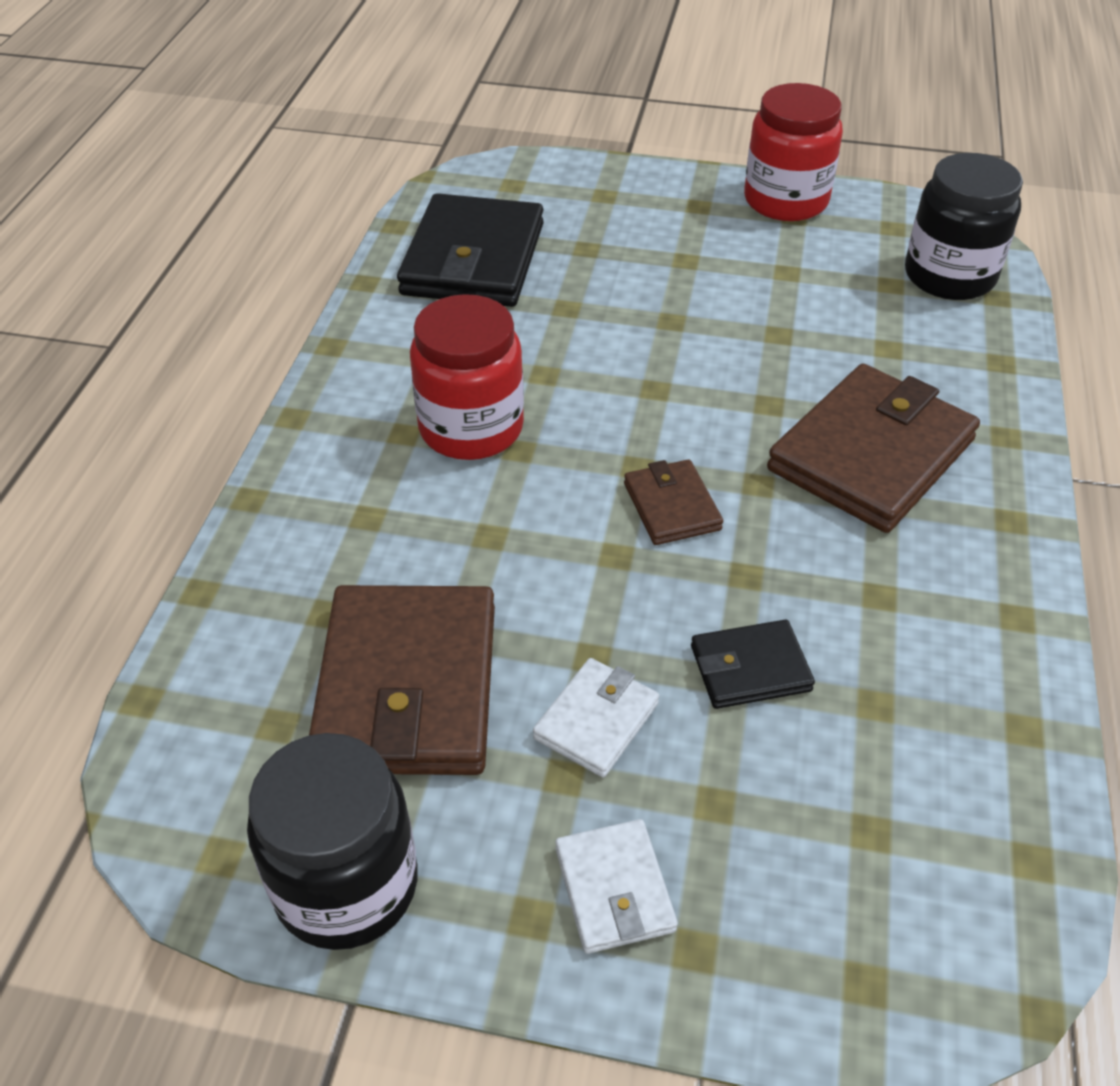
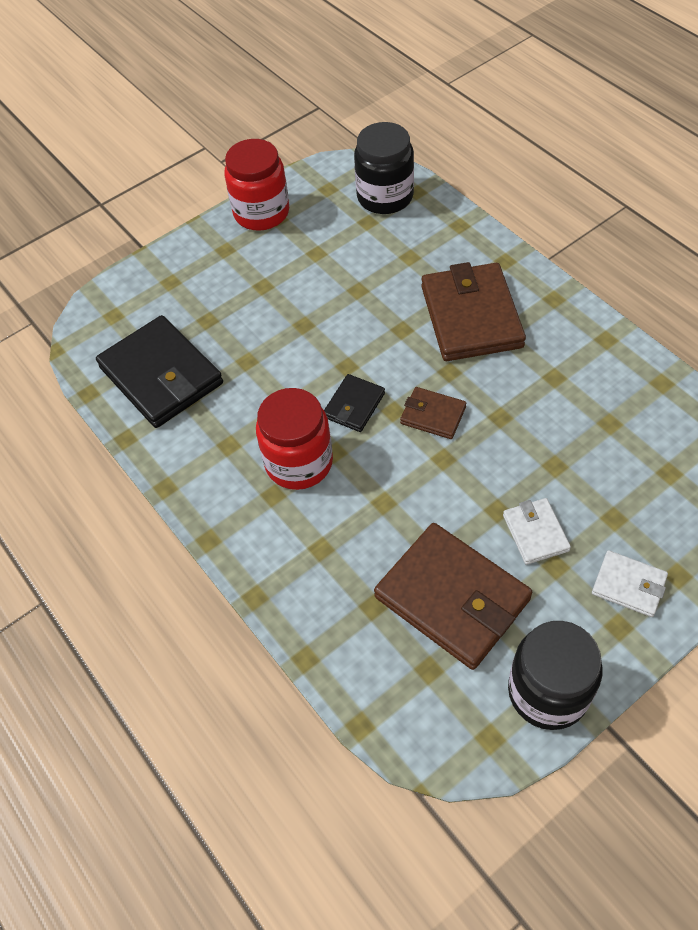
camera: 45 degrees left, 10 degrees up
(750, 668) = (554, 454): black wallet -> black wallet (354, 405)

